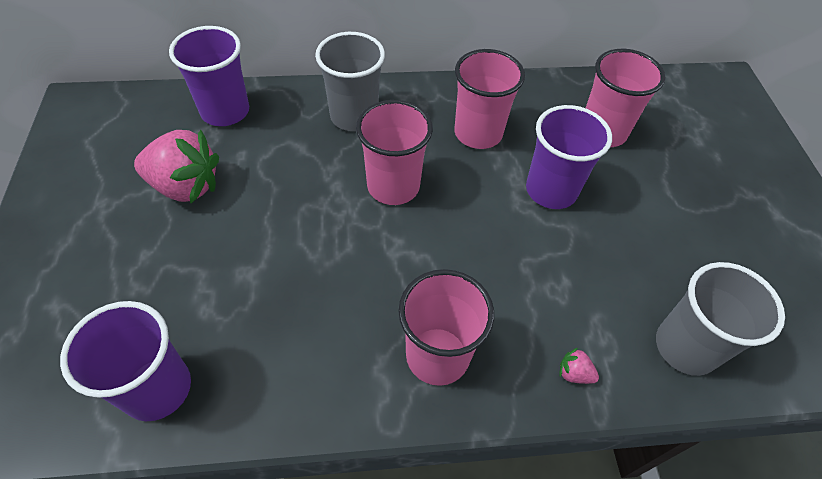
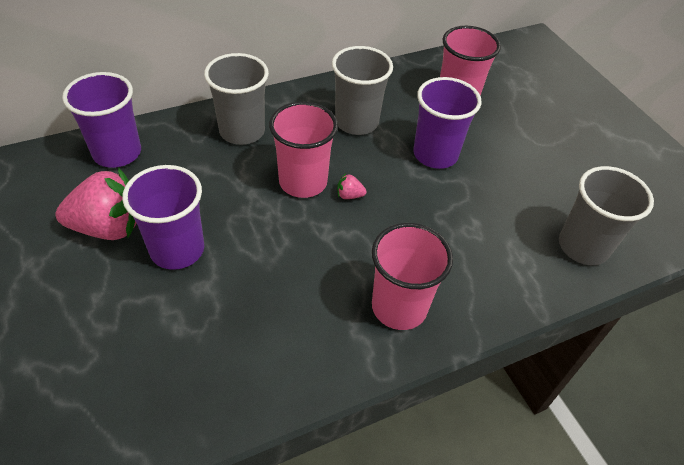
camera: 20 degrees left, 5 degrees down
(157, 388) = (164, 406): purple cup -> purple cup (177, 249)
(478, 133) = (356, 122): pink cup -> grey cup
(574, 373) = (510, 289): pink strawberry -> pink strawberry (349, 195)

